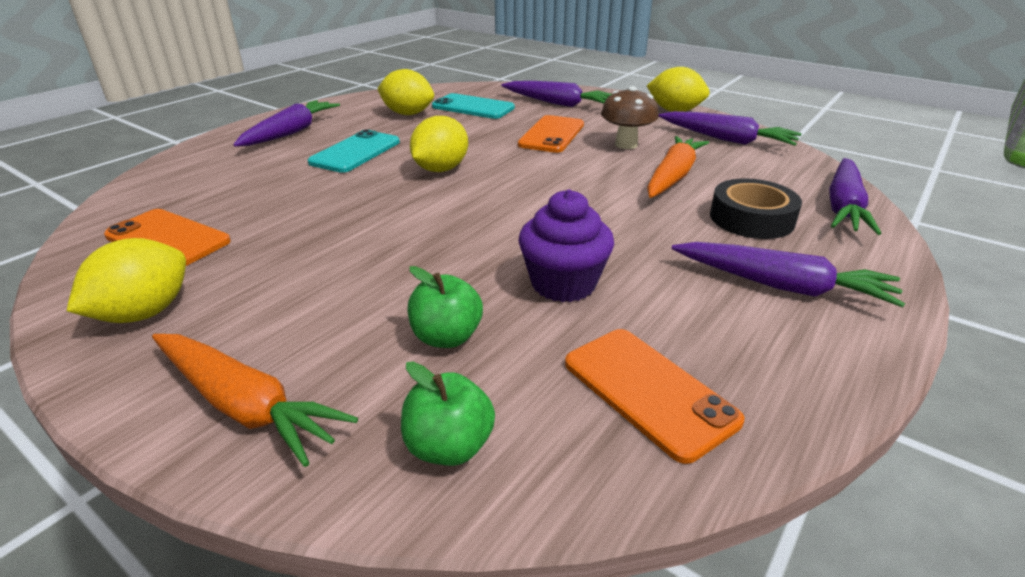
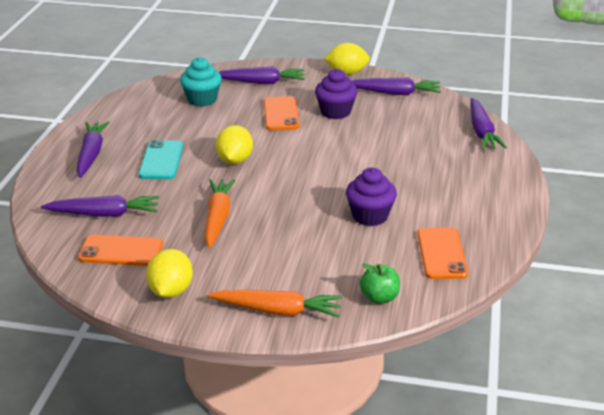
camera: 25 degrees left, 0 degrees up
(408, 114) = (159, 117): yellow lemon -> none
(446, 337) = (337, 257): green apple -> none
(473, 107) = (202, 99): turquoise phone -> turquoise cupcake
(626, 144) = (335, 112): brown mushroom -> purple cupcake
(648, 391) = (441, 254): orange phone -> orange phone turned 60 degrees clockwise
(673, 176) = (380, 132): orange carrot -> orange carrot (217, 218)
(751, 218) = (439, 152): black tape -> none
(782, 286) = (472, 189): purple carrot -> purple carrot (104, 214)

